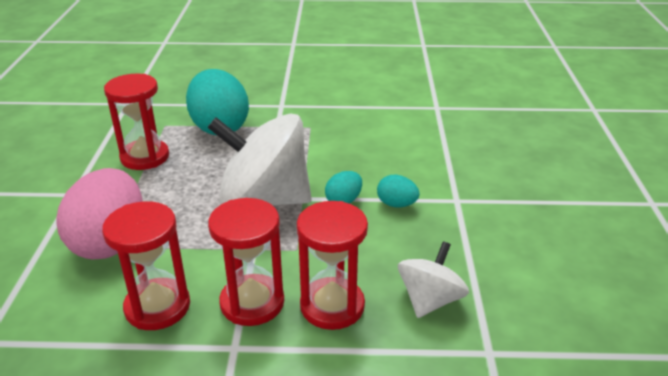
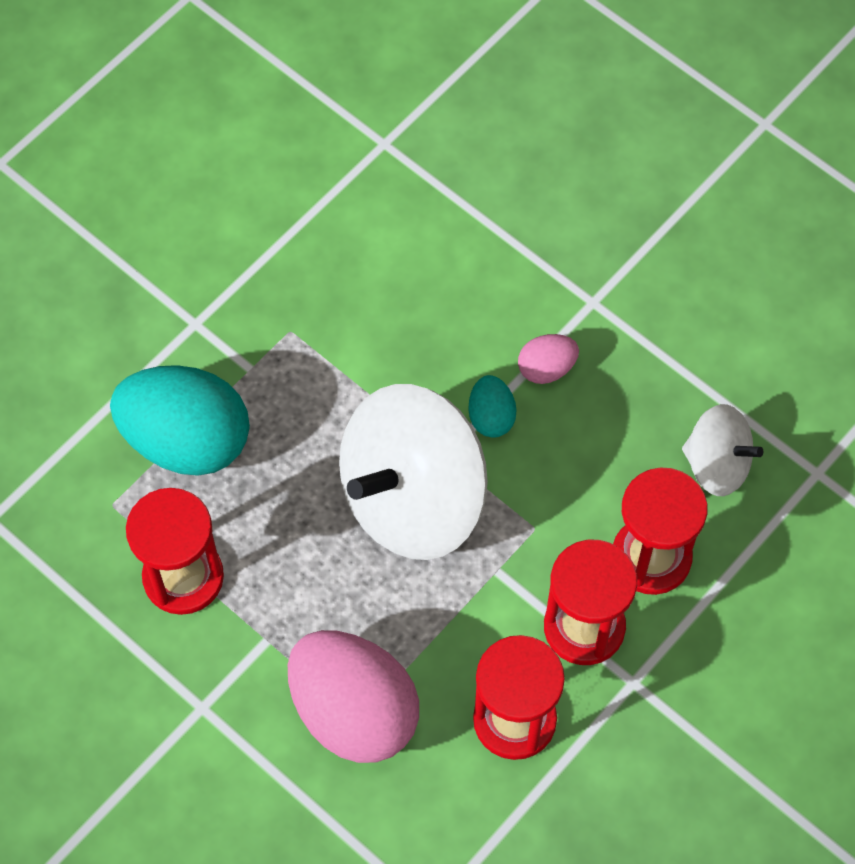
camera: 50 degrees left, 30 degrees up
(396, 204) = (546, 368): turquoise egg -> pink egg
(430, 300) = (717, 464): white spinning top -> white spinning top turned 135 degrees clockwise

